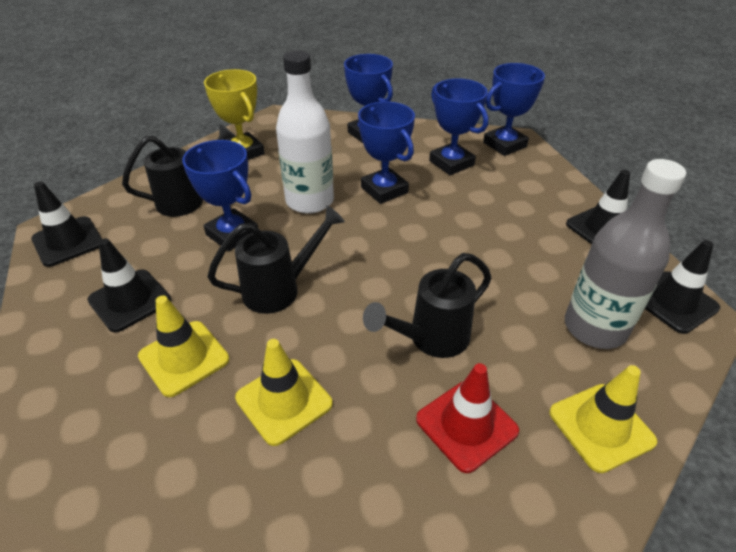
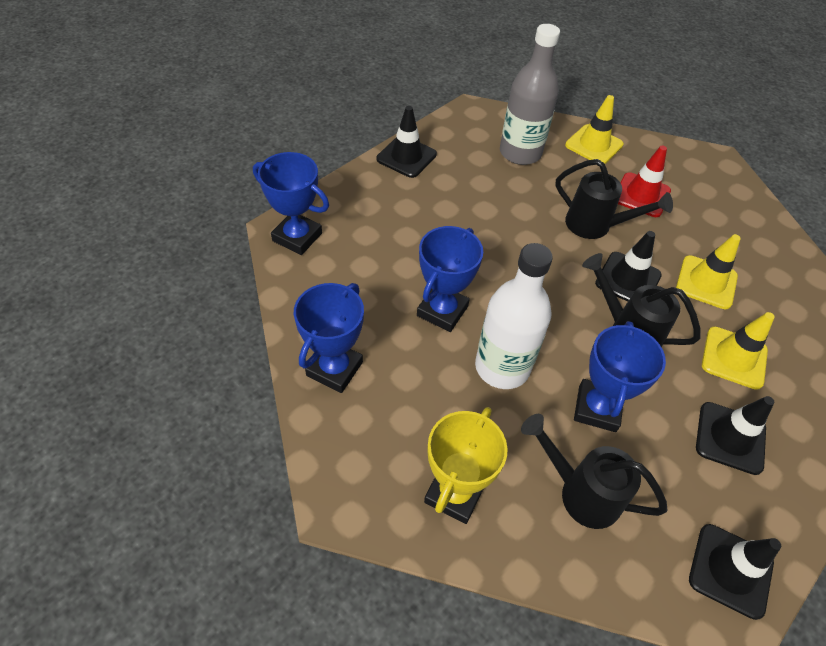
camera: 120 degrees left, 10 degrees up
(451, 163) = (359, 271): blue trophy -> none
(673, 302) = (467, 121): black traffic cone -> black traffic cone (628, 279)

